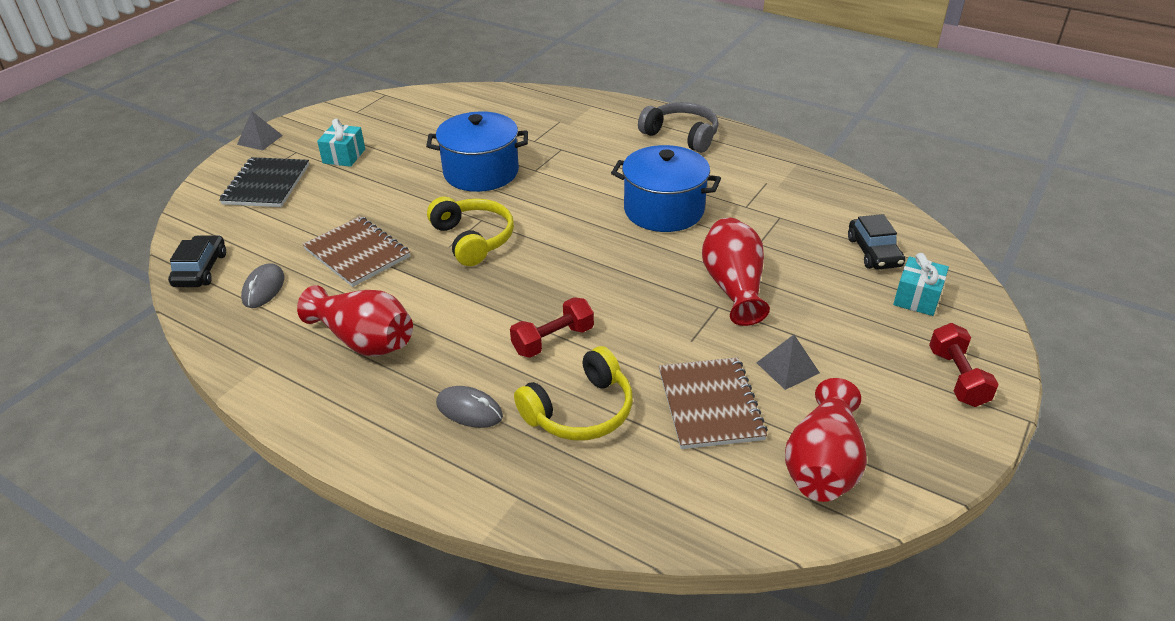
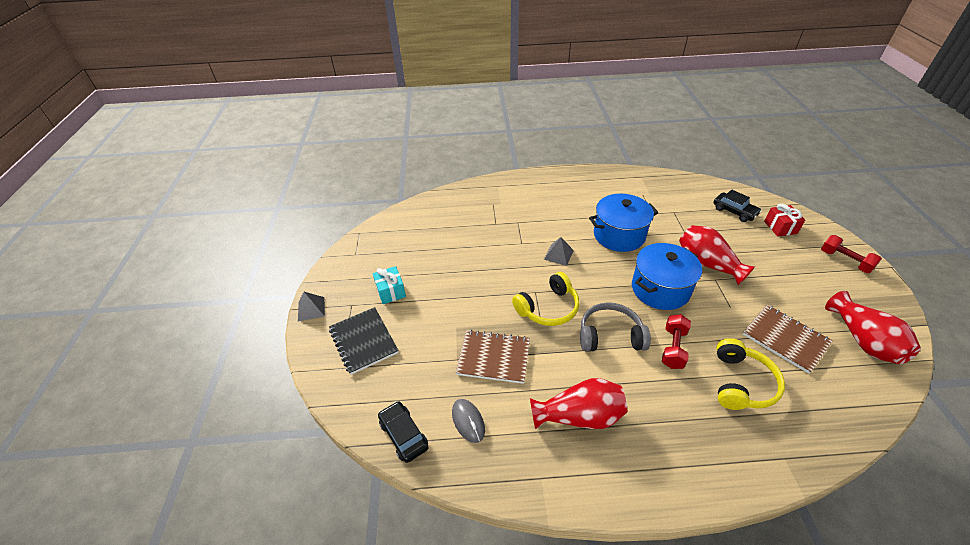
camera: 35 degrees left, 5 degrees up
(469, 410) = (693, 422): grey mouse -> none
(473, 239) = (548, 308): yellow headphones -> yellow headphones turned 120 degrees clockwise
(481, 172) = (493, 260): blue pot -> blue pot (660, 289)
(681, 136) = (568, 185): grey headphones -> grey headphones (610, 336)
(787, 368) = (785, 296): grey pyramid -> grey pyramid (558, 254)
(917, 298) = (780, 227): turquoise gift -> red gift

